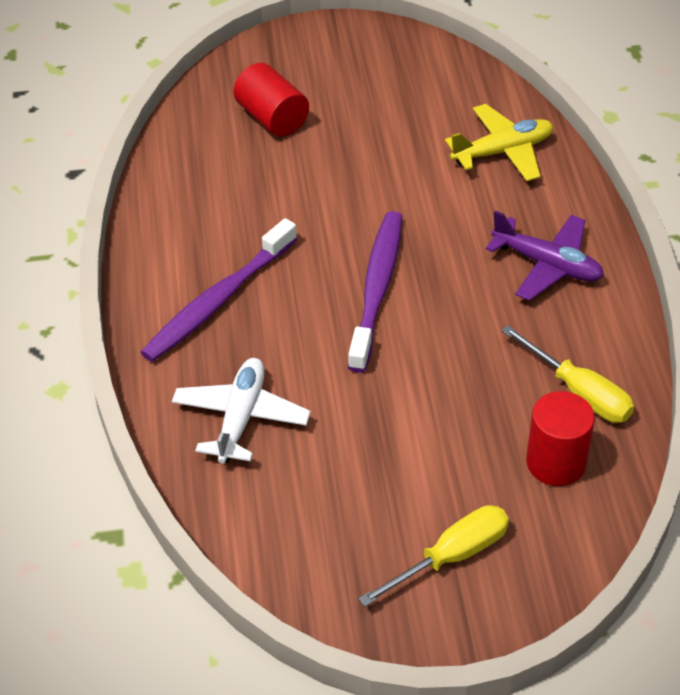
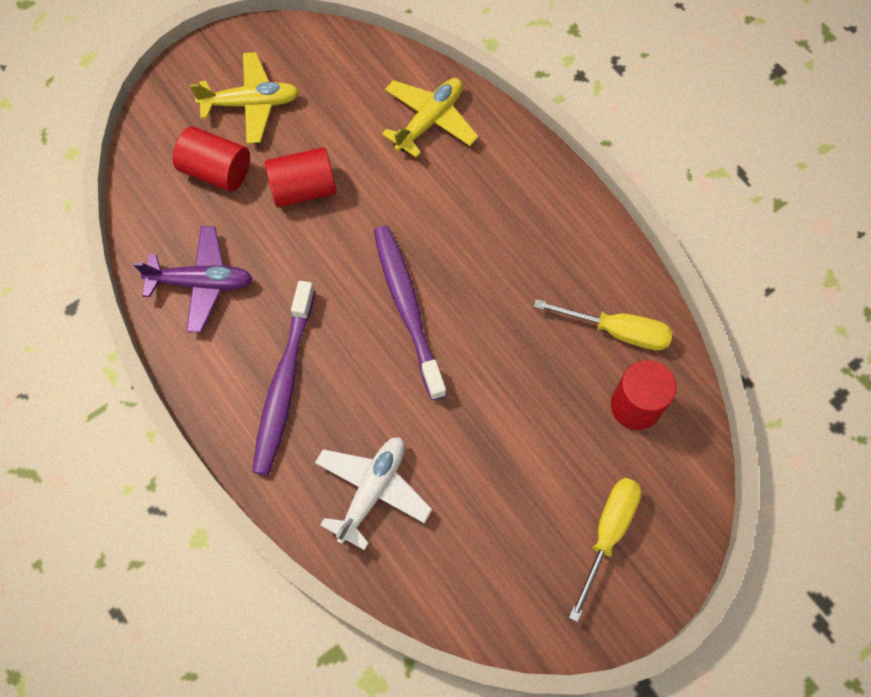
camera: 30 degrees left, 20 degrees up
(241, 418) = (372, 490): white plane -> white plane turned 45 degrees clockwise
(340, 79) = (251, 104): none -> yellow plane
(342, 160) = (303, 189): none -> red cylinder
(547, 265) = (527, 220): purple plane -> purple plane (201, 283)

